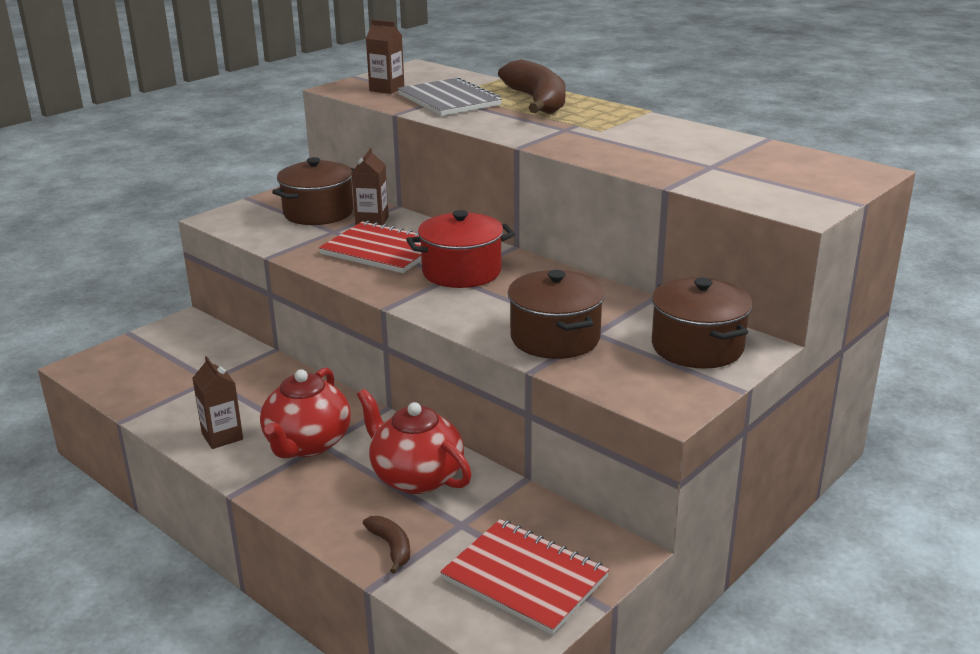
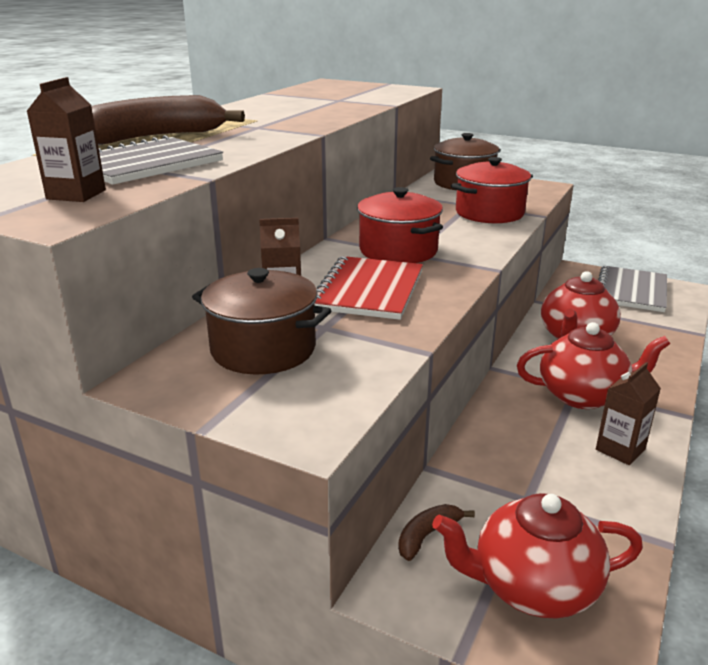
camera: 105 degrees left, 0 degrees up
(144, 362) = (532, 586): none -> red teapot
(391, 547) = (658, 333): brown banana -> brown banana (427, 535)
(524, 578) = (631, 291): red notebook -> grey notebook
(555, 338) = (489, 213): brown pot -> red pot

